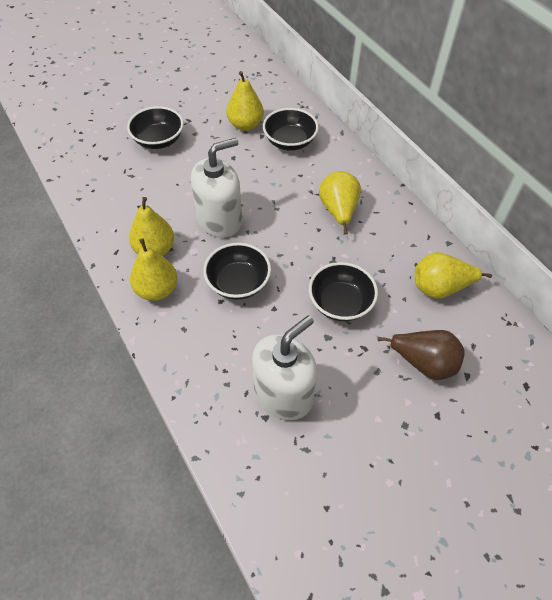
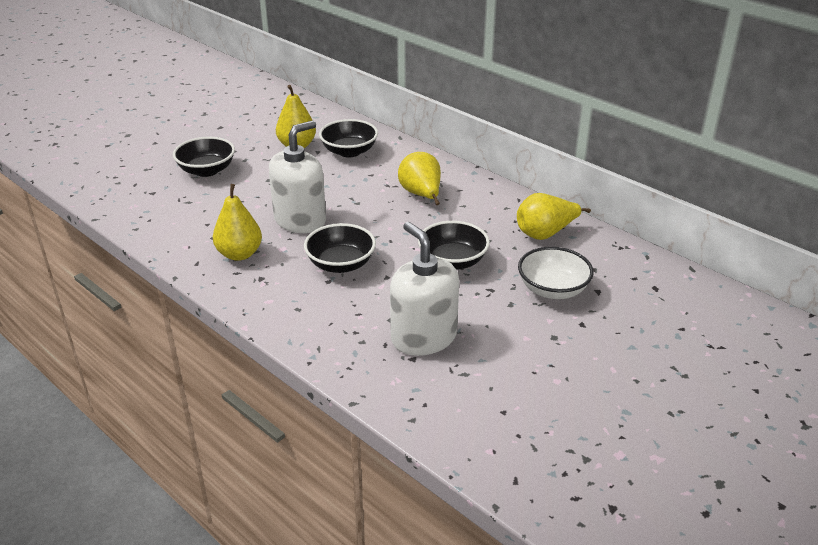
camera: 15 degrees left, 20 degrees down
(157, 290) = (255, 284): yellow pear -> none
(283, 393) = (423, 337): white soap dispenser -> white soap dispenser turned 60 degrees counterclockwise
(423, 363) = (553, 289): brown pear -> white bowl

